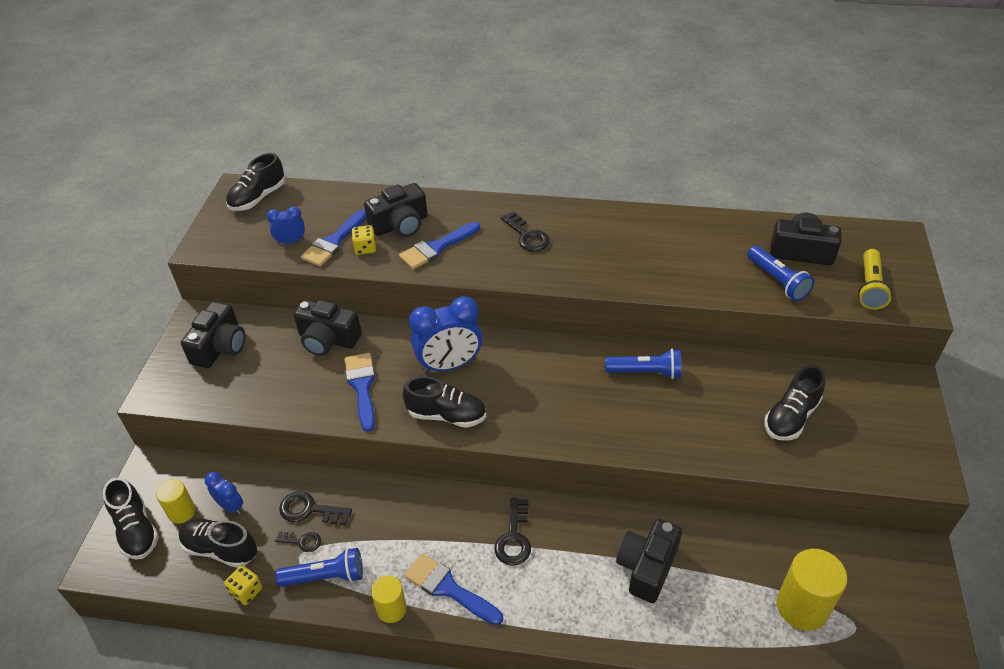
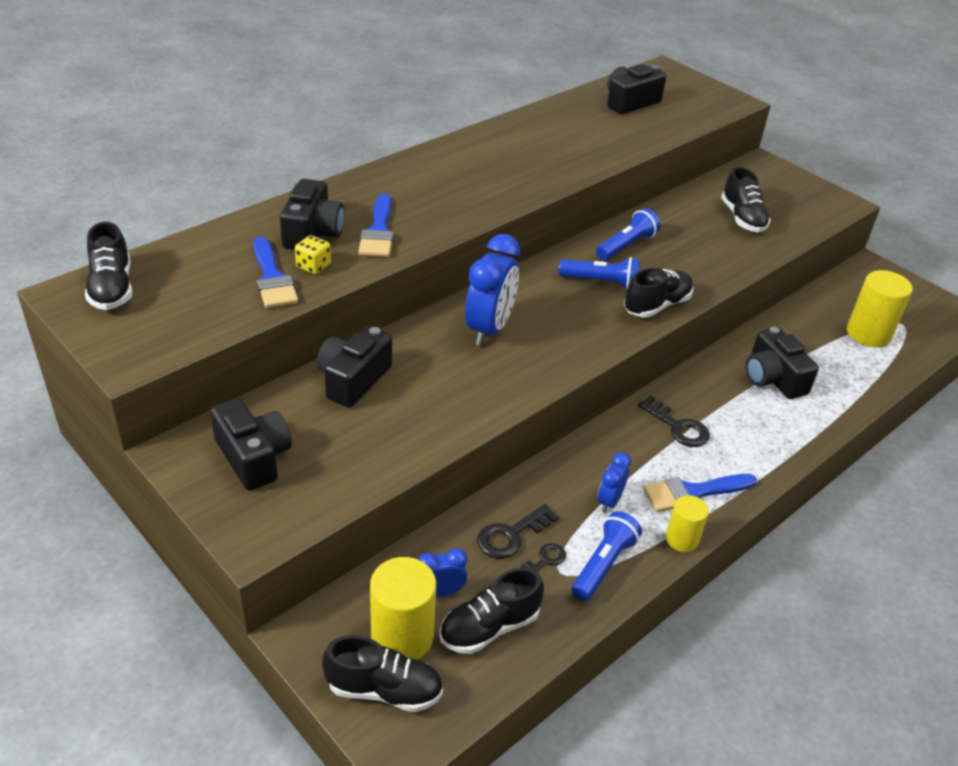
camera: 55 degrees left, 5 degrees down
(182, 512) = (402, 637): yellow cylinder -> yellow cylinder, size x1.68
(246, 591) = (564, 632): yellow dice -> none
(291, 241) = (226, 302): blue clock -> blue clock (609, 501)
(328, 339) = (353, 380): black camera -> black camera turned 150 degrees clockwise
(362, 386) = (447, 391): blue brush -> none
(447, 415) = (548, 362): black shoe -> black shoe (656, 305)
(527, 236) = (437, 185): black key -> none
(777, 281) = (647, 126): blue flashlight -> blue flashlight (601, 282)
(869, 287) = (698, 104): yellow flashlight -> none

